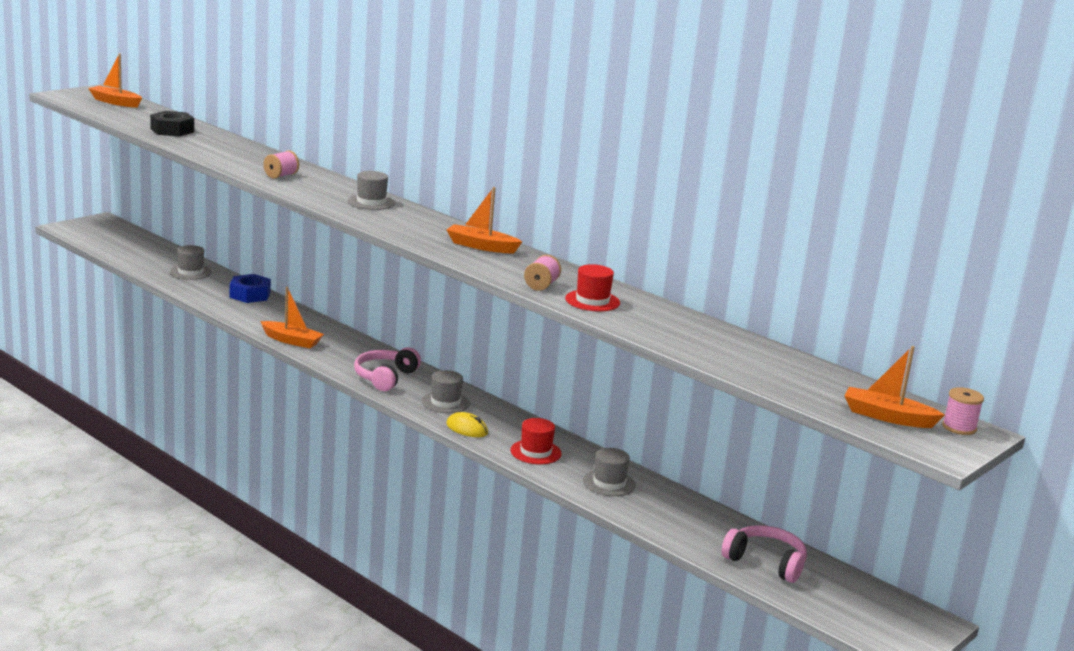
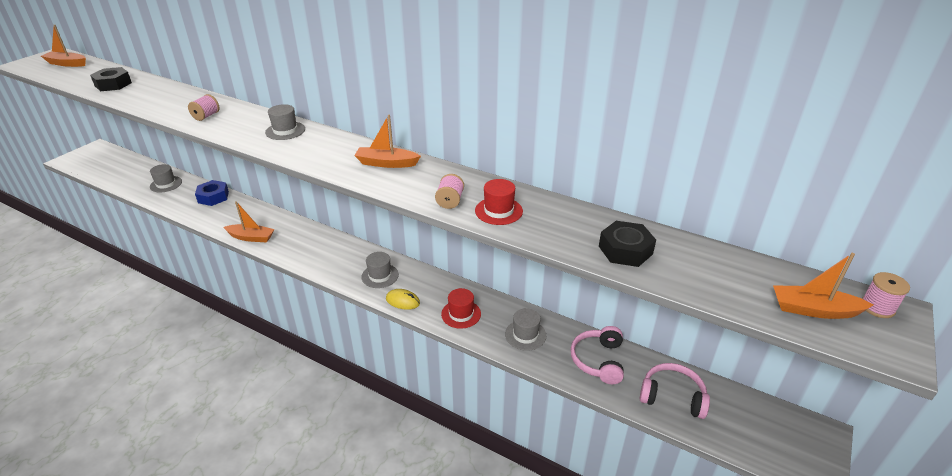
camera: 10 degrees left, 15 degrees up
(385, 377) = (329, 260): pink headphones -> pink headphones (598, 360)
(716, 349) = (625, 250): none -> black nut

